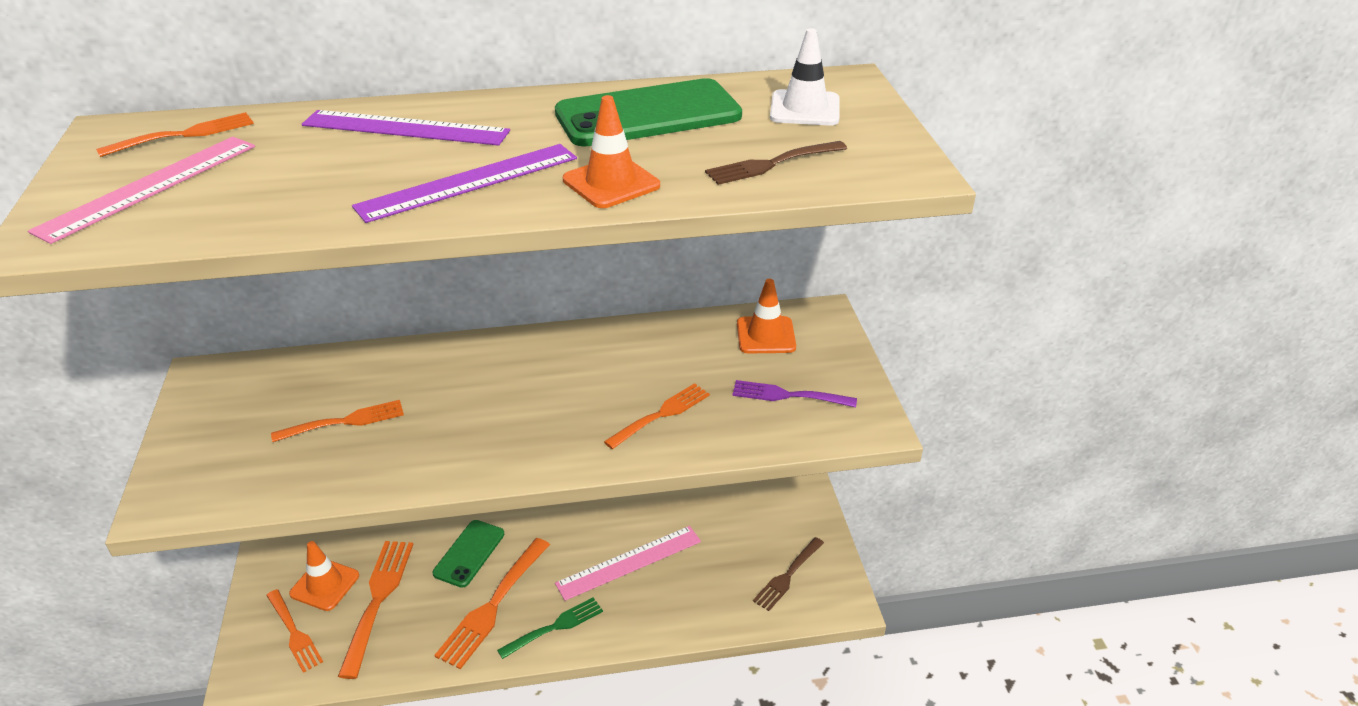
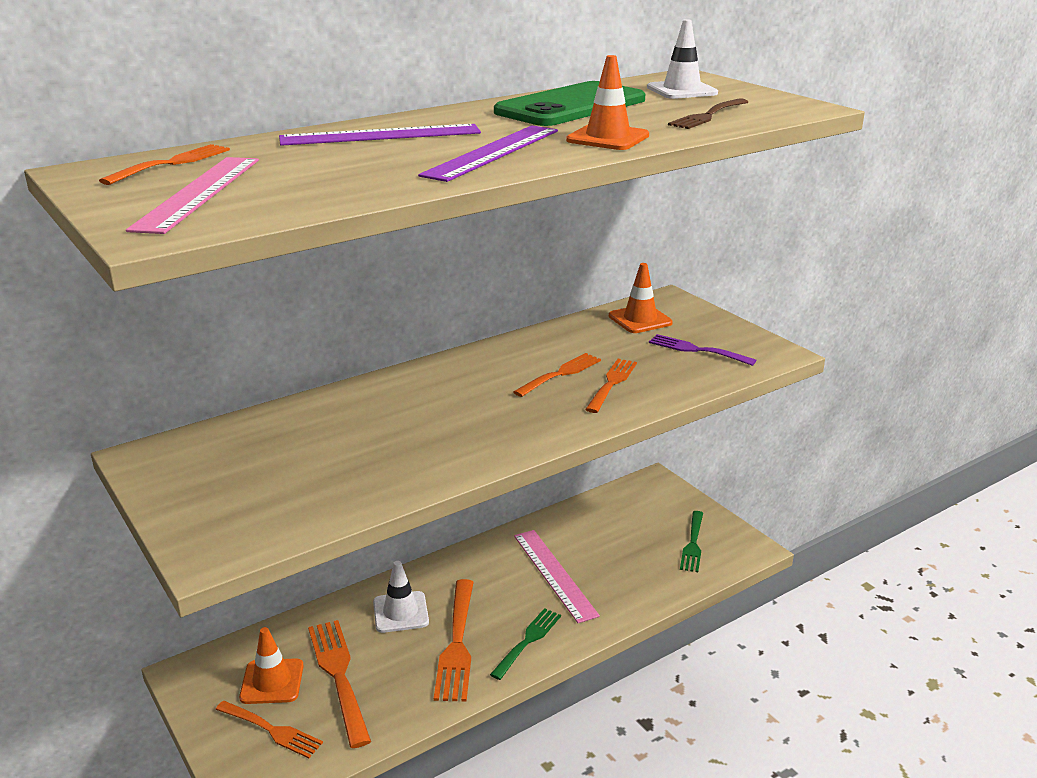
camera: 25 degrees left, 10 degrees down
(344, 422) = (333, 453): orange fork -> orange fork (560, 374)
(469, 553) = (400, 612): green phone -> white traffic cone
(629, 562) = (554, 574): pink ruler -> pink ruler turned 60 degrees counterclockwise
(787, 575) = (692, 544): brown fork -> green fork
(788, 395) = (697, 350): purple fork -> purple fork turned 45 degrees clockwise

